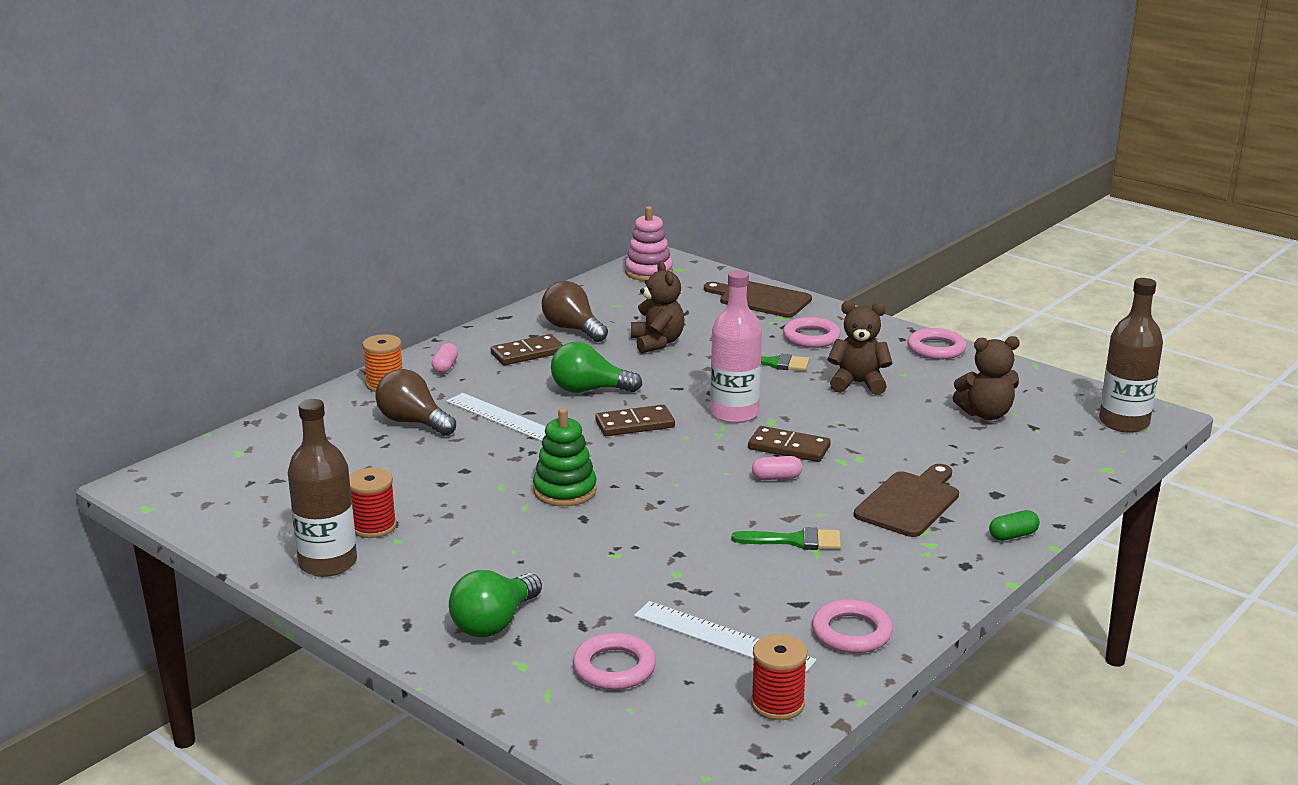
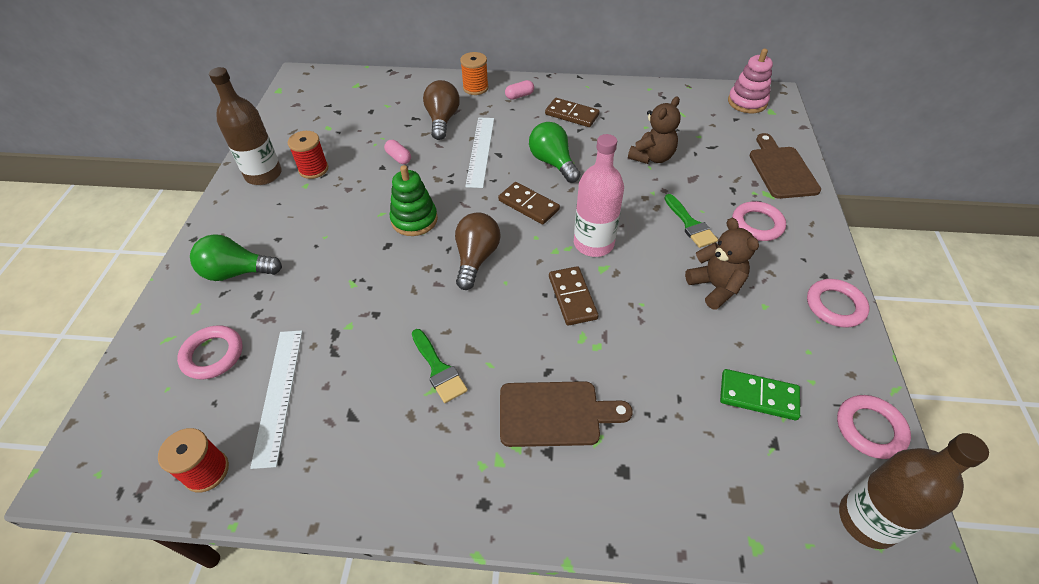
camera: 55 degrees right, 25 degrees up
(572, 329) = (625, 114): brown light bulb -> brown light bulb (476, 258)
(776, 478) = (521, 312): pink capsule -> pink capsule (399, 158)
(851, 632) = (328, 471): pink ring -> pink ring (870, 429)
(986, 414) = (758, 396): brown teddy bear -> green domino
(1013, 535) = (561, 519): green capsule -> none

